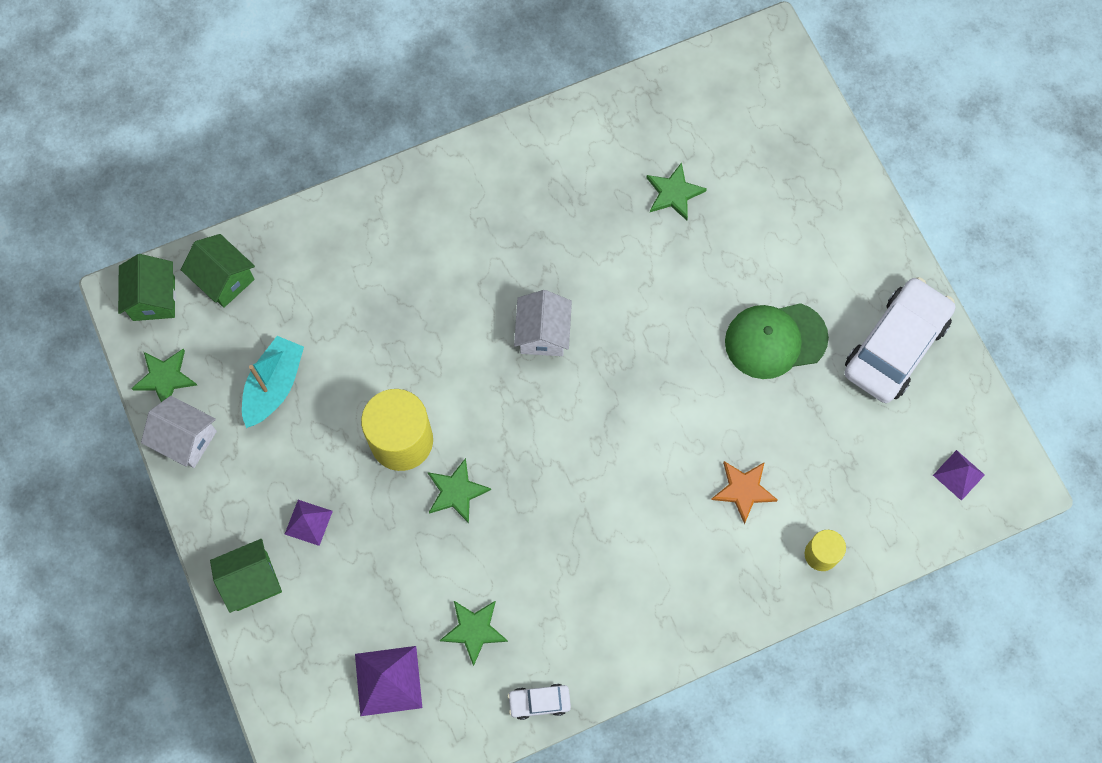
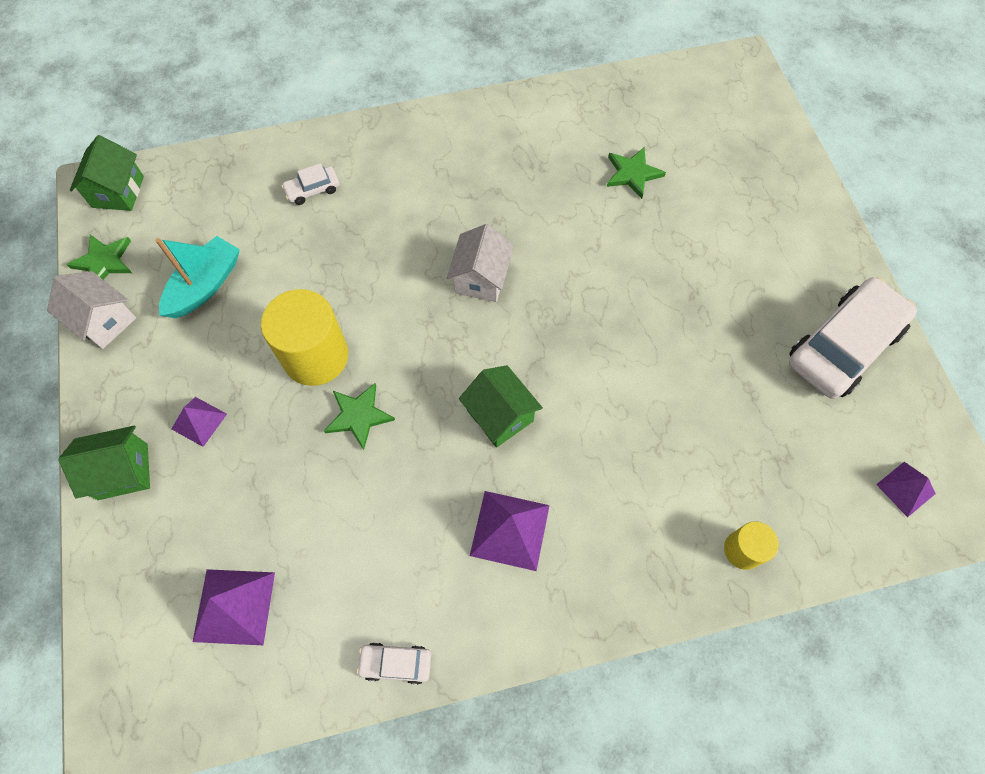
camera: 10 degrees right, 5 degrees down
(224, 279) = (188, 185): green house -> green house (500, 415)
(353, 264) = (312, 190): none -> white car
(474, 630) = (342, 566): green star -> none
(615, 572) = (509, 530): none -> purple pyramid
(743, 490) = (664, 465): orange star -> none
(775, 340) = (716, 320): green cap -> none

